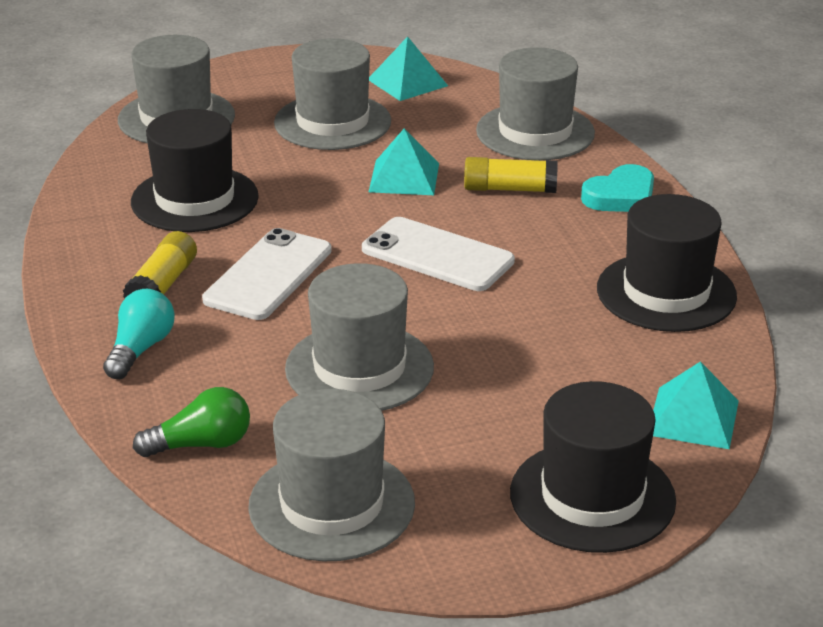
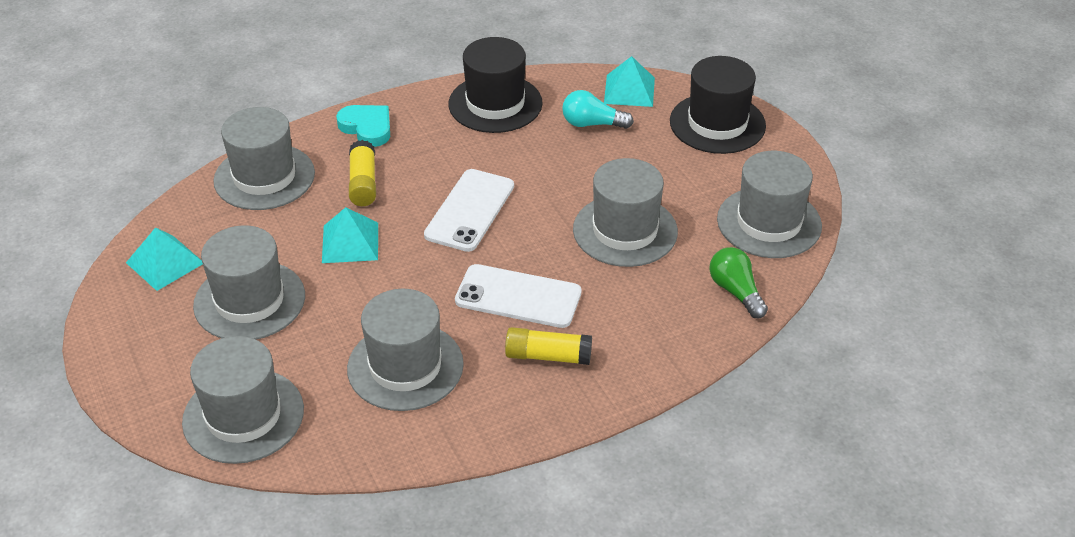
camera: 100 degrees left, 10 degrees up
(140, 349) = (638, 348): turquoise light bulb -> turquoise light bulb (592, 124)
(194, 199) = (405, 366): black hat -> grey hat

